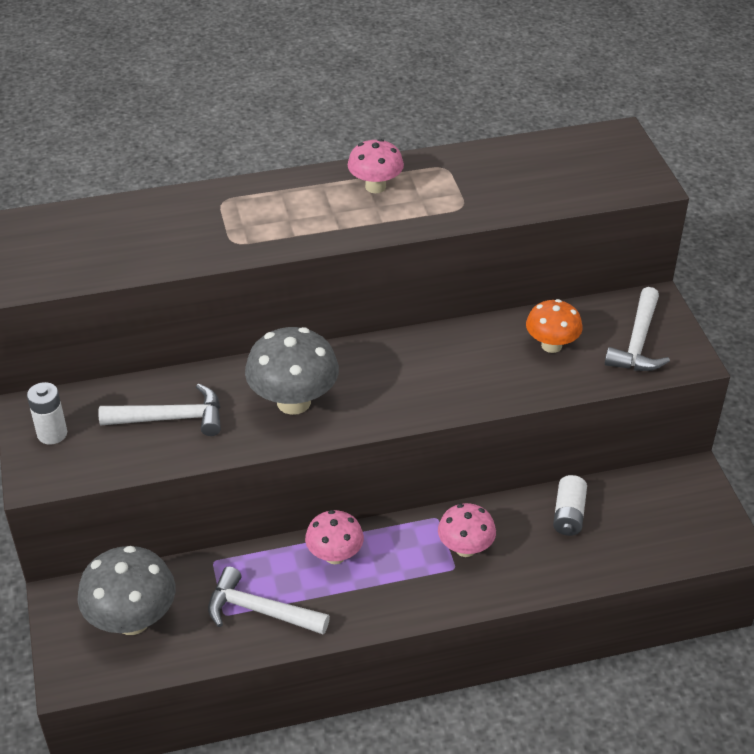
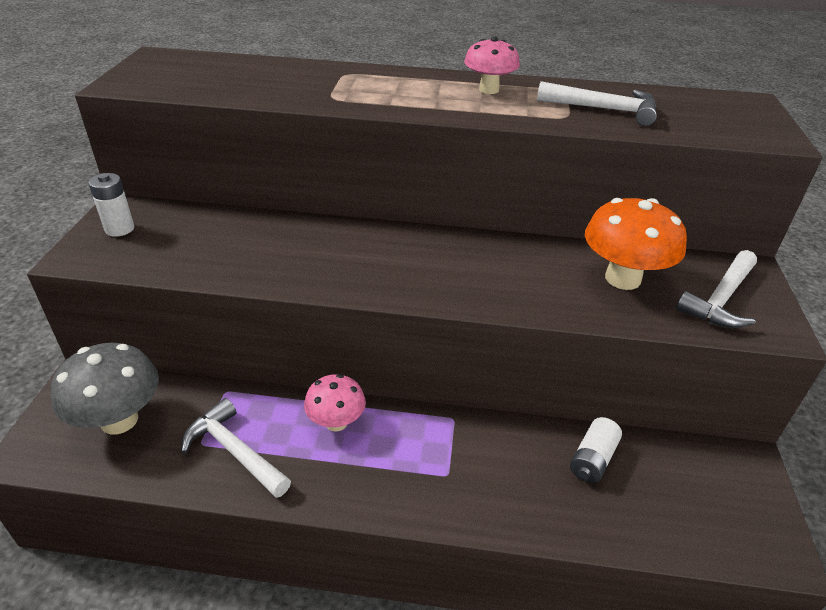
camera: 20 degrees right, 5 degrees down
(171, 418) = (224, 244): white hammer -> white hammer (604, 109)
(293, 402) = (341, 259): grey mushroom -> none
(465, 548) = (468, 458): pink mushroom -> none
(551, 345) = (622, 278): orange mushroom -> orange mushroom, size x1.58

